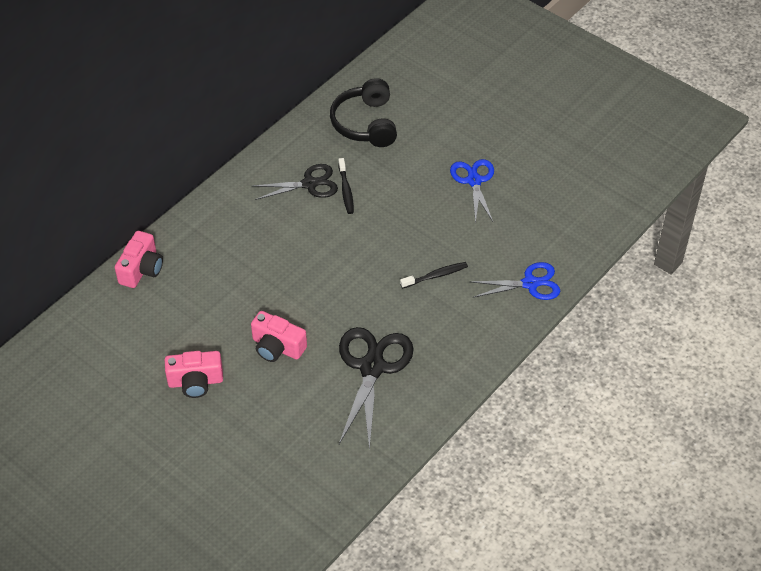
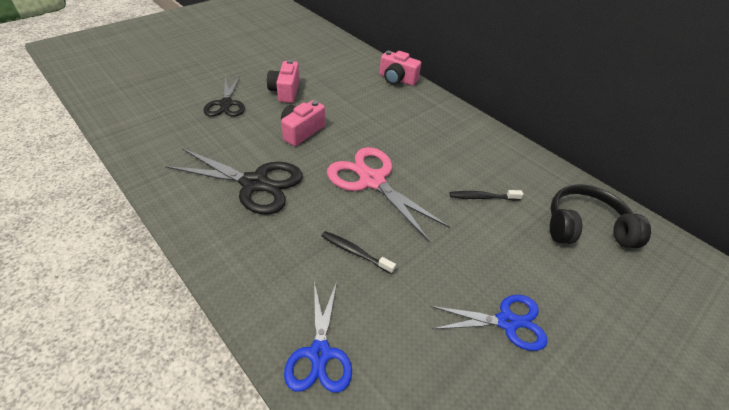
camera: 95 degrees right, 5 degrees down
(310, 184) = (489, 173): black scissors -> black scissors (226, 104)
(343, 274) = (372, 180): none -> pink scissors
(436, 276) = (355, 252): black toothbrush -> black toothbrush turned 135 degrees clockwise

